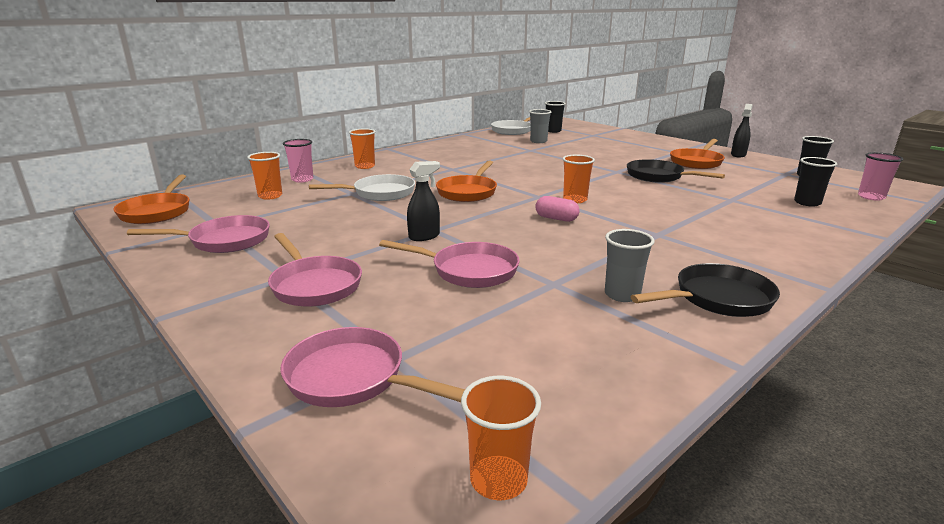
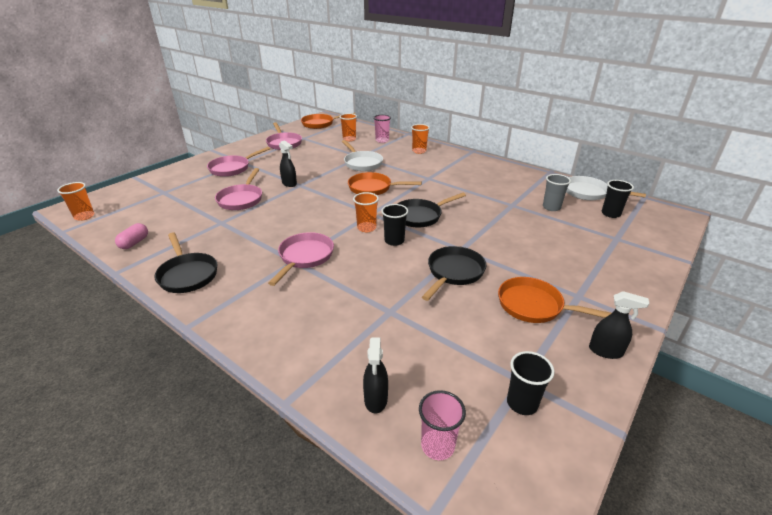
camera: 80 degrees right, 10 degrees up
(352, 378) = (154, 187): pink pan -> pink pan (304, 257)
(549, 178) = (420, 216): none -> black pan
(556, 218) = (323, 221): pink capsule -> pink capsule (134, 243)
(622, 295) = (202, 242): grey cup -> none
(807, 203) = (393, 369): black cup -> black cup (394, 241)
(847, 209) = (376, 399): none -> black spray bottle

